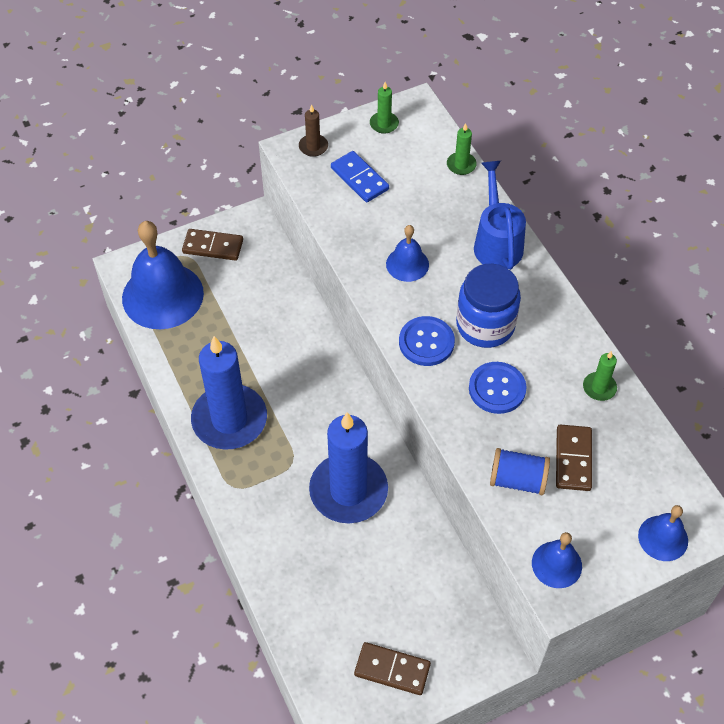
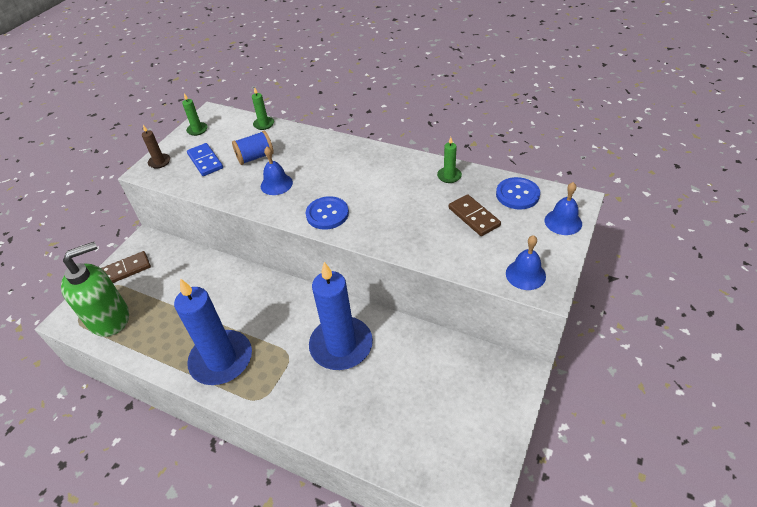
camera: 35 degrees left, 10 degrees down
(162, 295) = (109, 318): blue bell -> green soap dispenser
(359, 178) = (205, 161): blue domino -> blue domino turned 45 degrees clockwise
(392, 669) = (471, 431): brown domino -> none
(485, 325) = (354, 186): blue jar -> none
(497, 242) = (320, 146): blue watering can -> none
(497, 389) = (394, 211): blue button -> blue button (517, 194)
(517, 480) = (455, 247): blue spool -> blue spool (255, 157)

